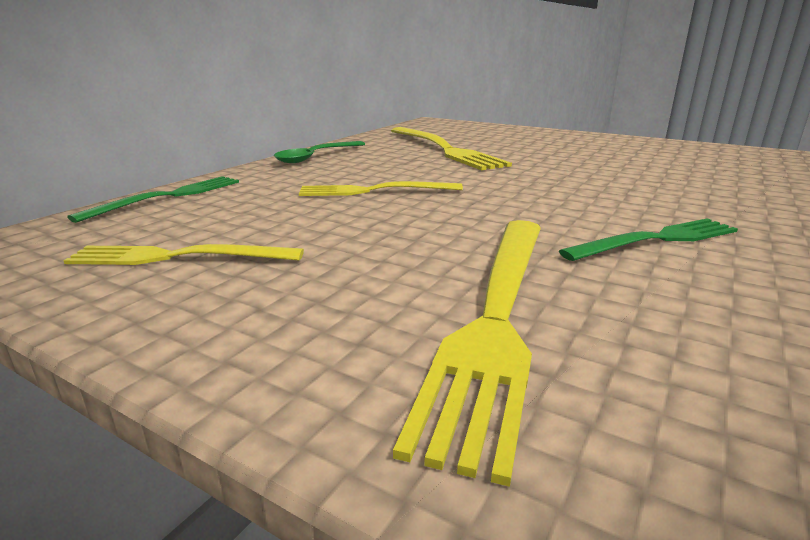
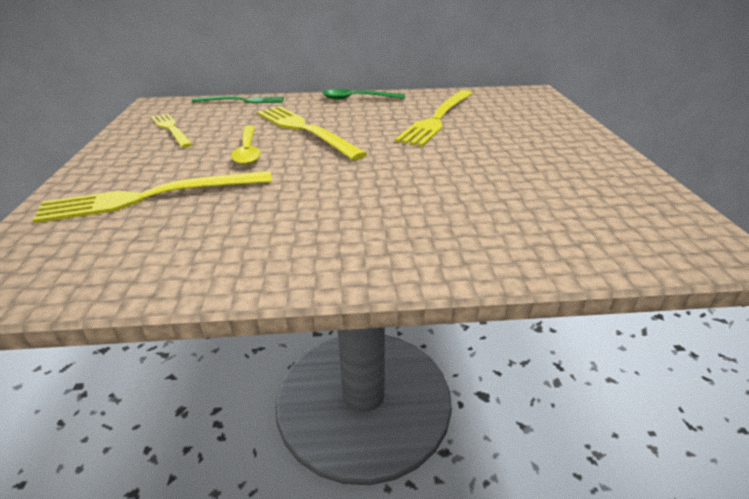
camera: 55 degrees right, 10 degrees up
(374, 190) = (305, 130): yellow fork -> yellow fork, size x1.60
(396, 226) = (248, 151): none -> yellow spoon
(656, 240) = (295, 217): green fork -> none

